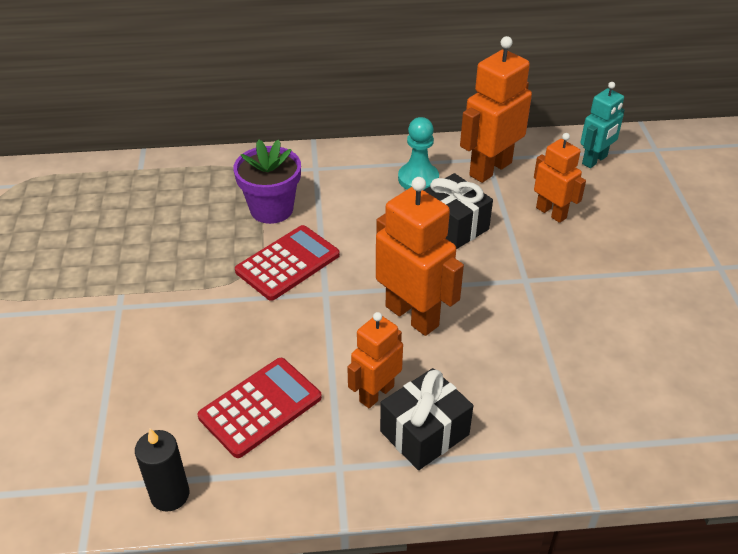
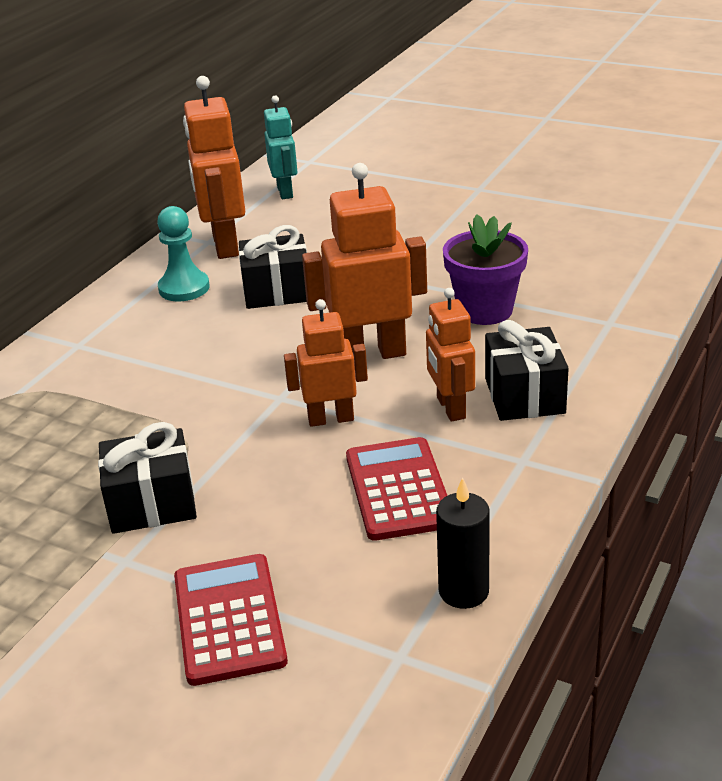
camera: 55 degrees left, 10 degrees down
(177, 290) = (152, 503): none -> black gift
(271, 209) = (105, 394): purple flower pot -> purple flower pot (485, 310)
(288, 263) = (206, 409): red calculator -> red calculator (229, 619)
(551, 213) = (324, 236): orange robot -> orange robot (331, 419)

